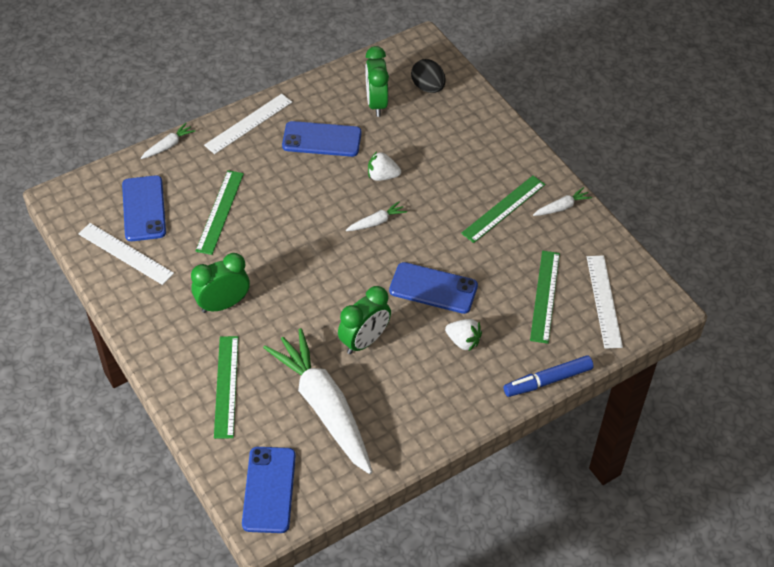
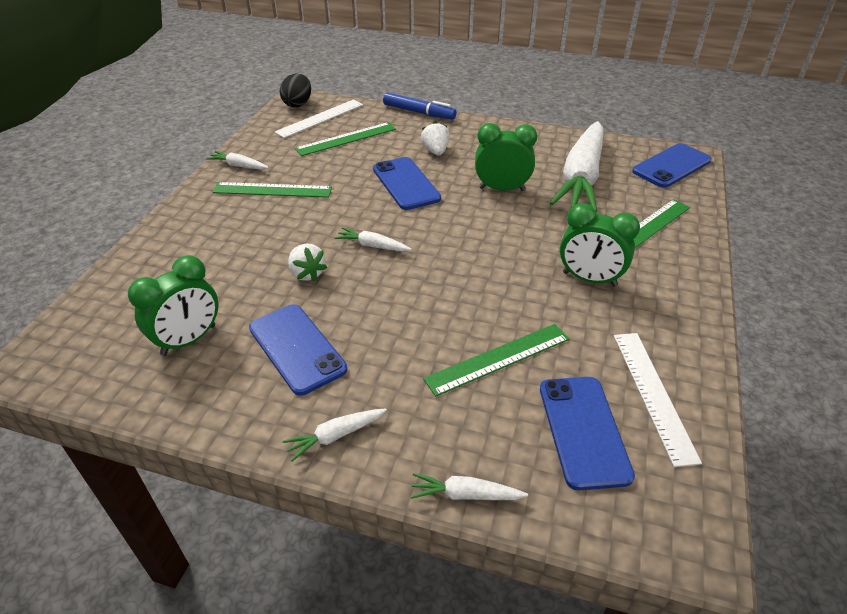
camera: 130 degrees left, 10 degrees down
(143, 208) = (583, 431): blue phone -> blue phone turned 45 degrees counterclockwise
(248, 123) = (335, 436): white ruler -> white carrot
(428, 87) = (123, 315): black egg -> black egg (298, 104)

